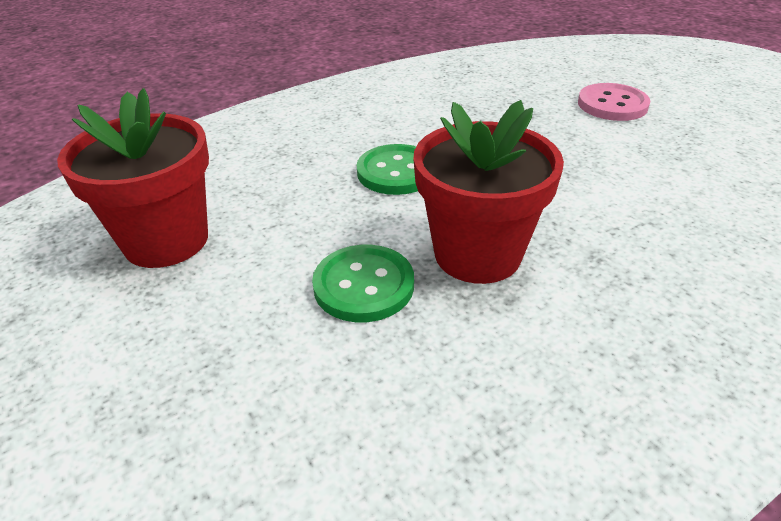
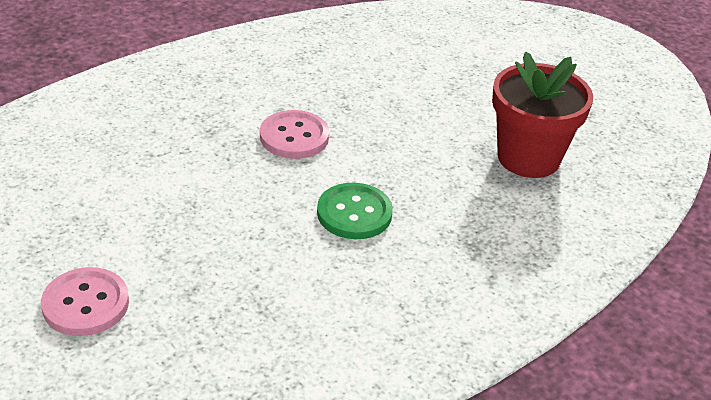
camera: 175 degrees right, 0 degrees up
(363, 285) = (374, 121): green button -> none
(477, 254) = (294, 137): red flower pot -> pink button

